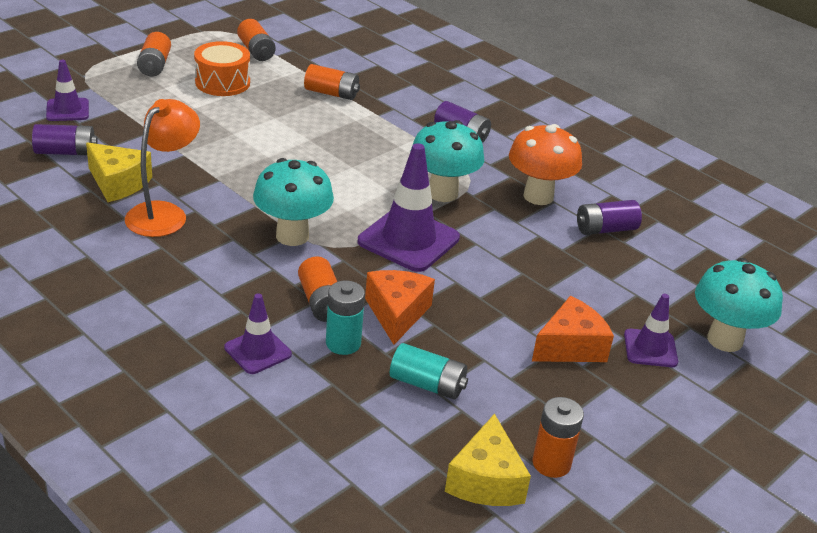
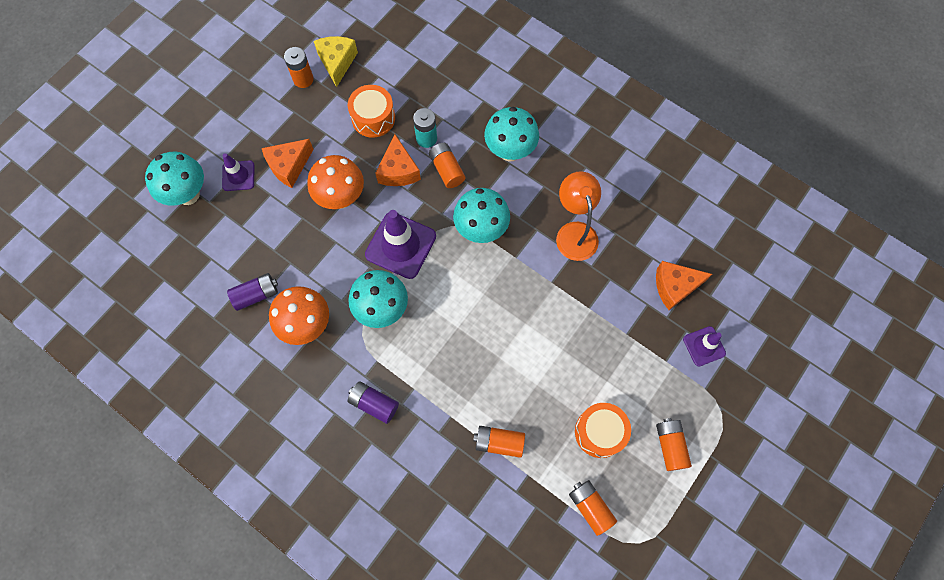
camera: 175 degrees right, 35 degrees up
(66, 152) = (674, 287): purple battery -> orange cheese
(118, 183) = (620, 258): yellow cheese -> none
(164, 213) = (574, 232): orange lamp -> orange lamp turned 150 degrees clockwise
(214, 306) = (510, 151): none -> turquoise mushroom
(258, 351) = (473, 122): purple traffic cone -> none
(427, 384) = (373, 118): turquoise battery -> orange drum
(488, 298) = (341, 198): none -> orange mushroom

